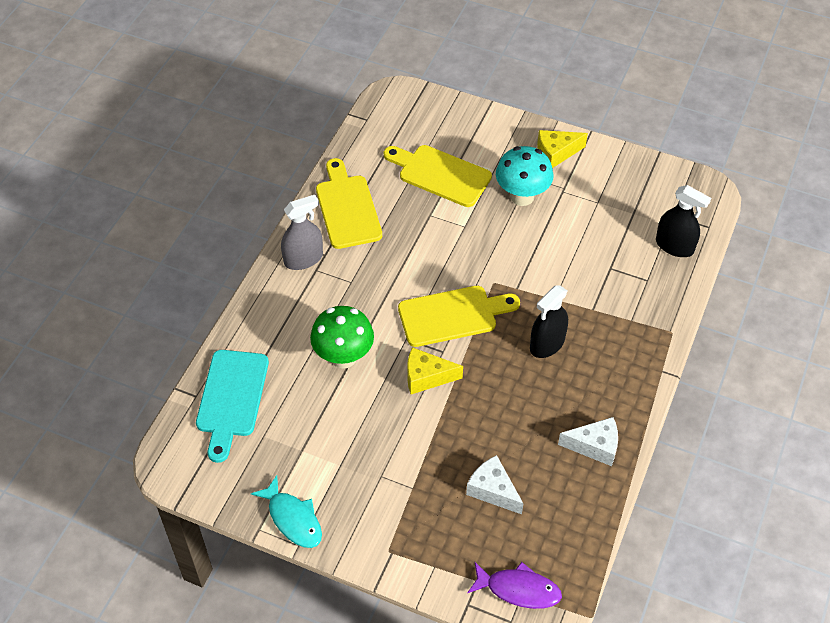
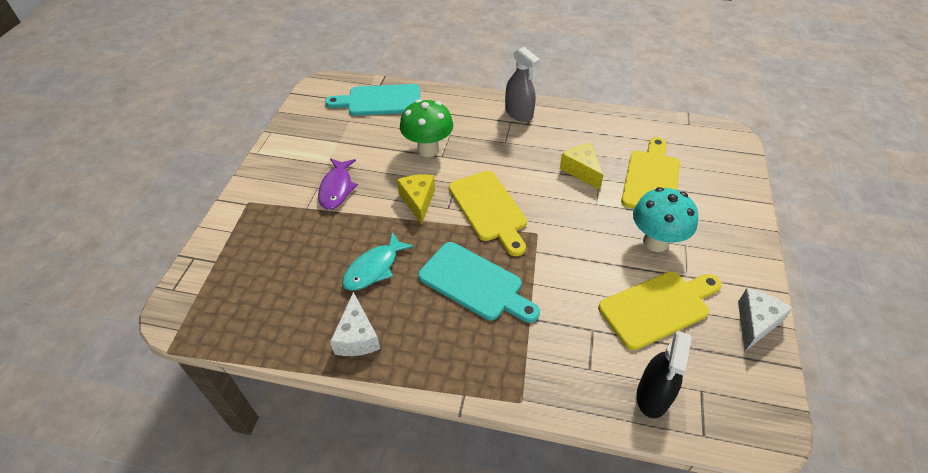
camera: 80 degrees right, 5 degrees down
(293, 518) = (279, 146): turquoise fish -> turquoise fish (374, 268)
(347, 208) = (582, 128): yellow cutting board -> yellow cutting board (658, 307)
(493, 490) = (304, 261): white cheese -> white cheese (755, 323)
(518, 589) = (203, 291): purple fish -> purple fish (337, 188)
(547, 344) = (474, 283): black spray bottle -> turquoise cutting board
(556, 153) = (732, 264): yellow cheese -> yellow cheese (581, 171)

